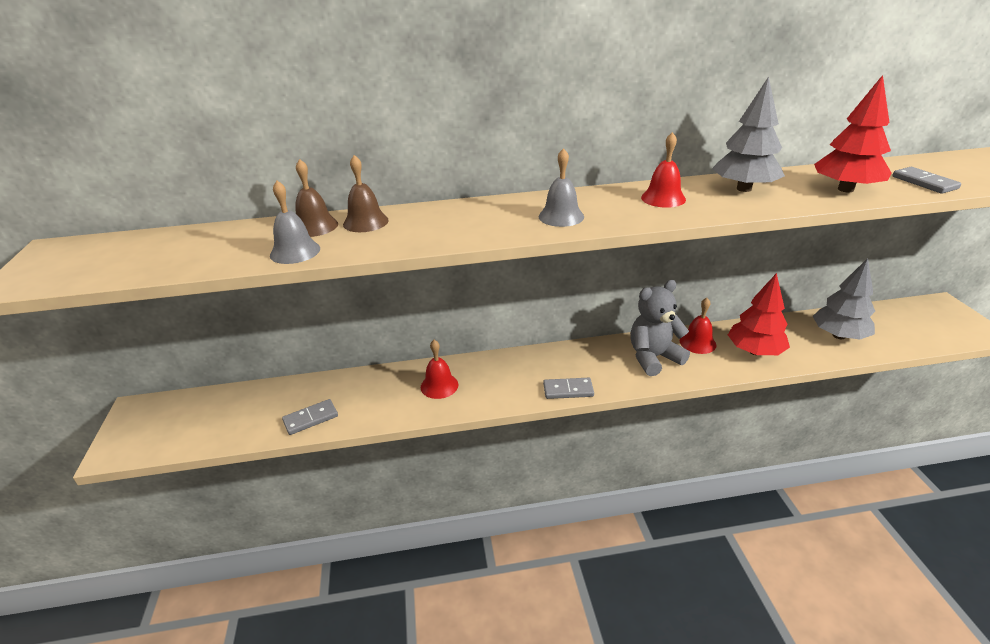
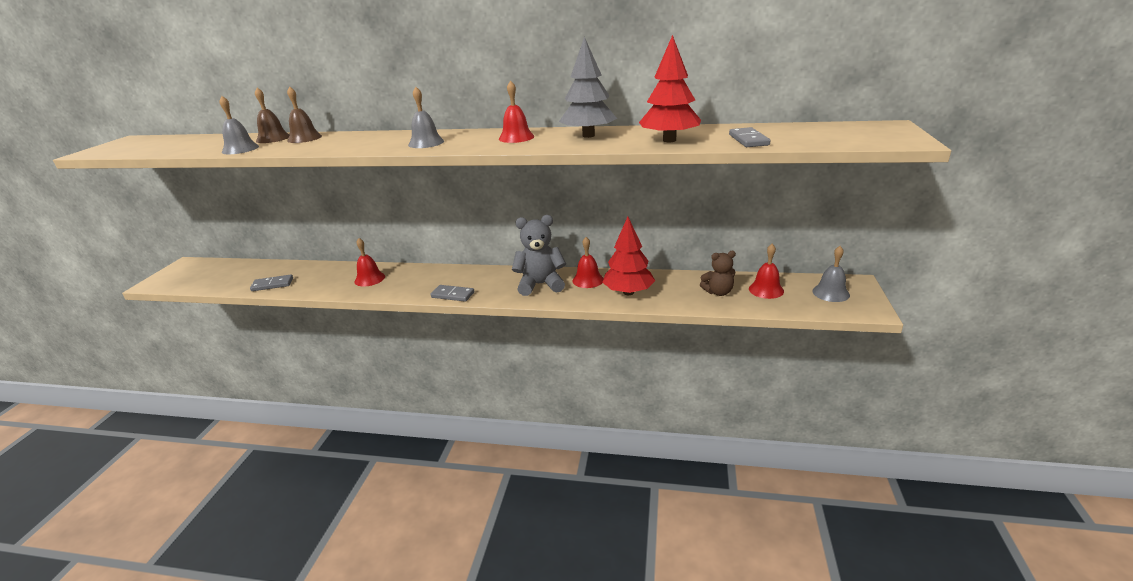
camera: 20 degrees right, 5 degrees down
(839, 335) = (718, 292): grey tree -> brown teddy bear
(877, 325) = (766, 290): none -> red bell
(935, 319) = (830, 293): none -> grey bell

